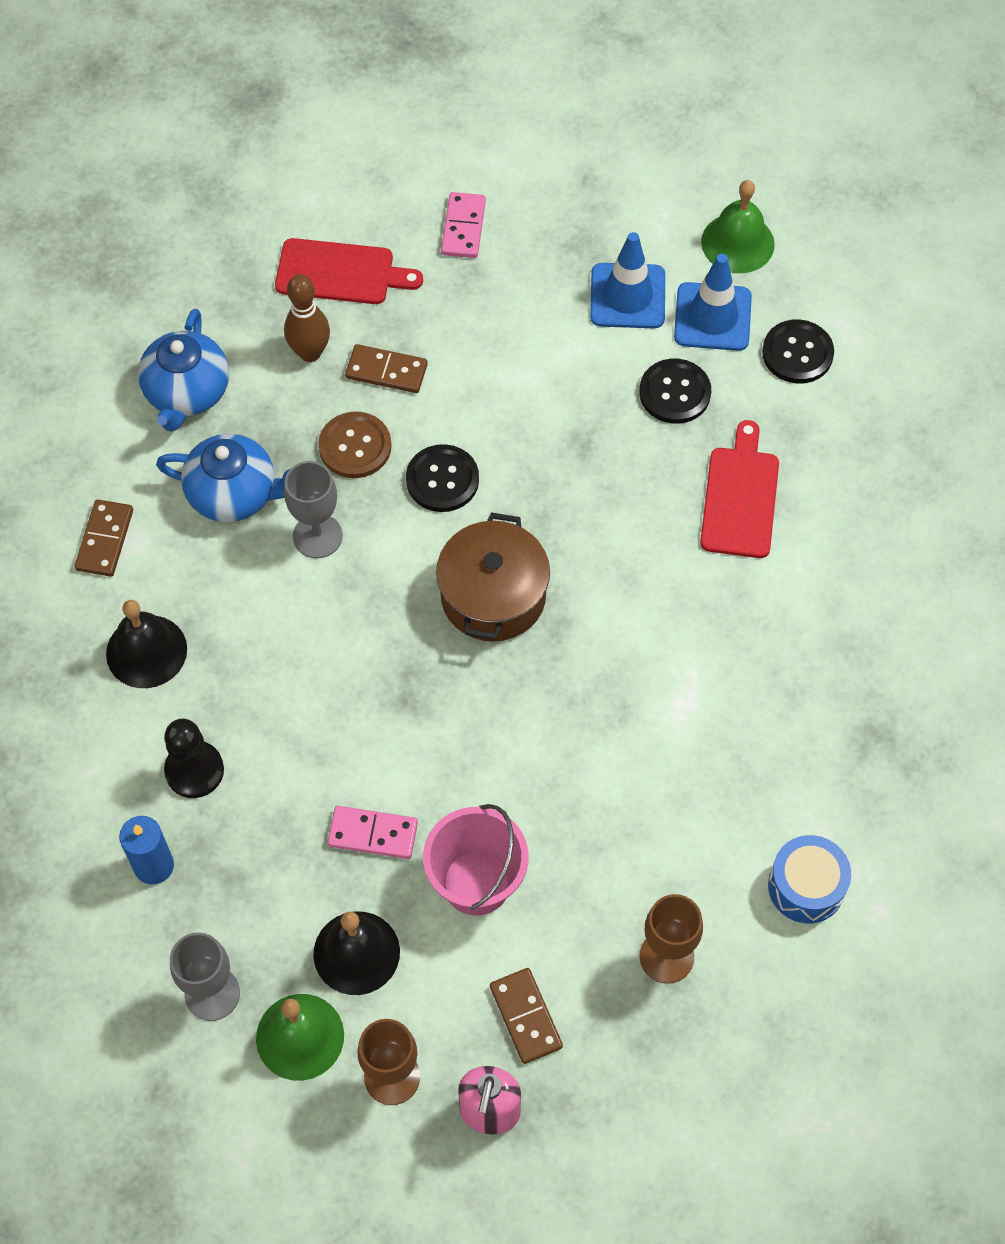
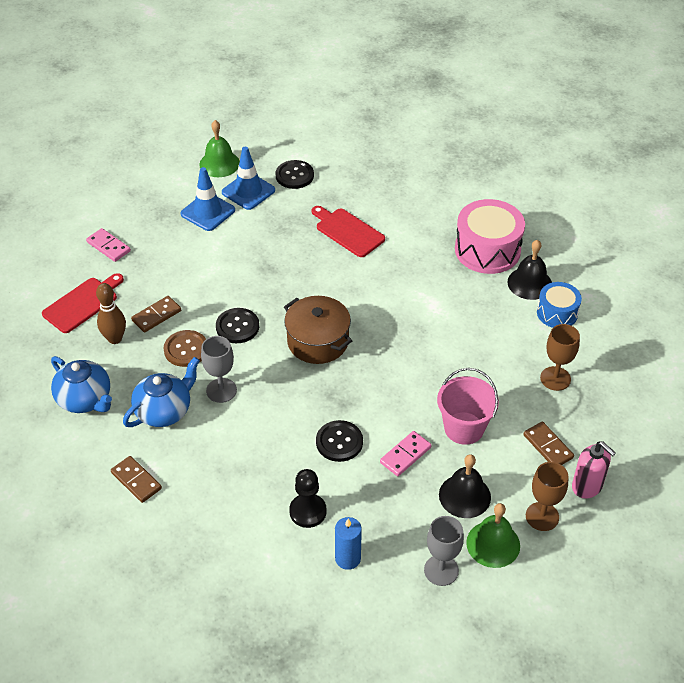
camera: 55 degrees left, 15 degrees down
(146, 651) = (220, 496): black bell -> black bell (529, 283)
(526, 1017) = (548, 446): brown domino -> brown domino turned 45 degrees clockwise
(674, 393) = (274, 224): black button -> black button (339, 442)
(862, 711) = (487, 250): none -> pink drum

